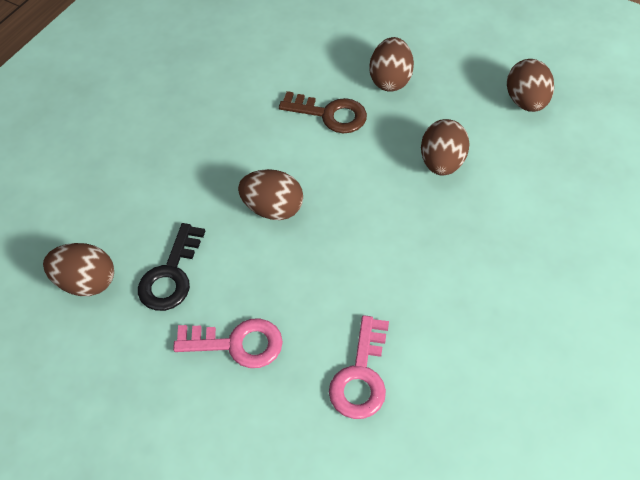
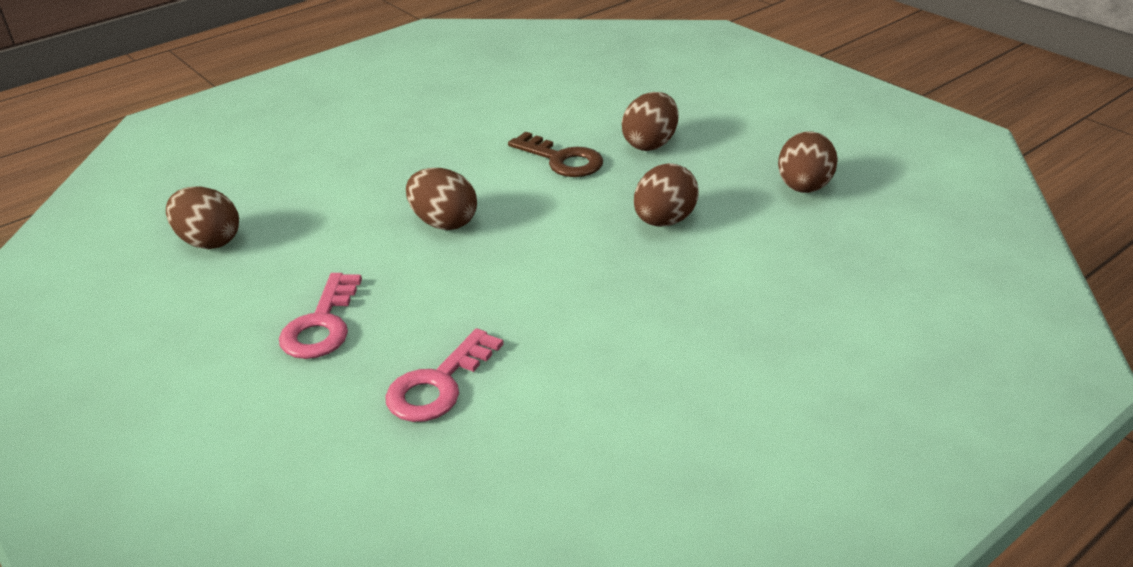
camera: 20 degrees right, 20 degrees down
(171, 275) = (297, 253): black key -> none
(237, 343) = (322, 324): pink key -> pink key turned 75 degrees clockwise

